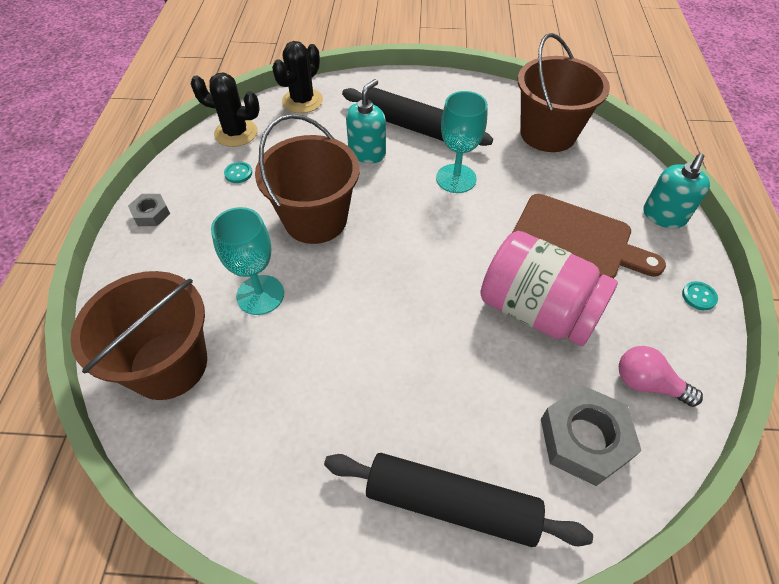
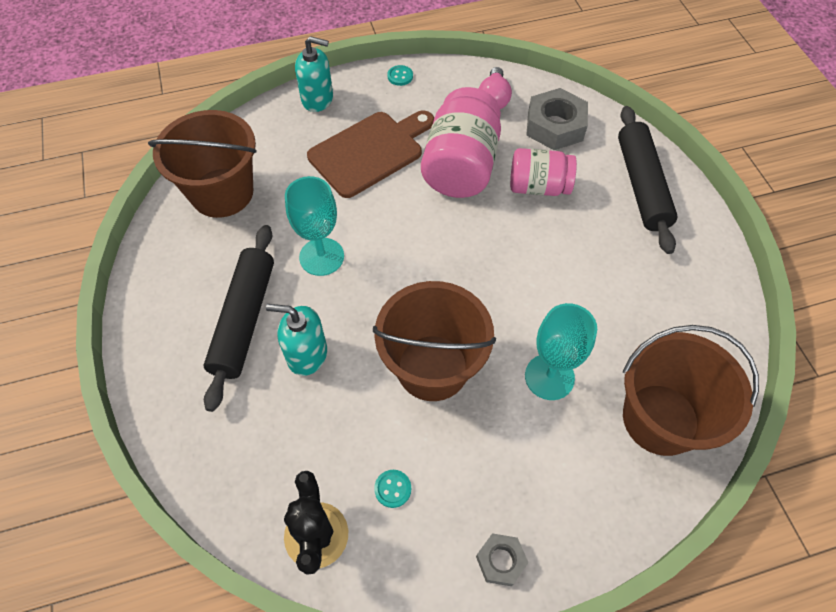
camera: 110 degrees left, 5 degrees up
(302, 101) = (221, 475): black cactus -> none
(484, 376) = (538, 187): none -> pink jar
(576, 239) = (370, 151): brown cutting board -> brown cutting board turned 45 degrees clockwise

